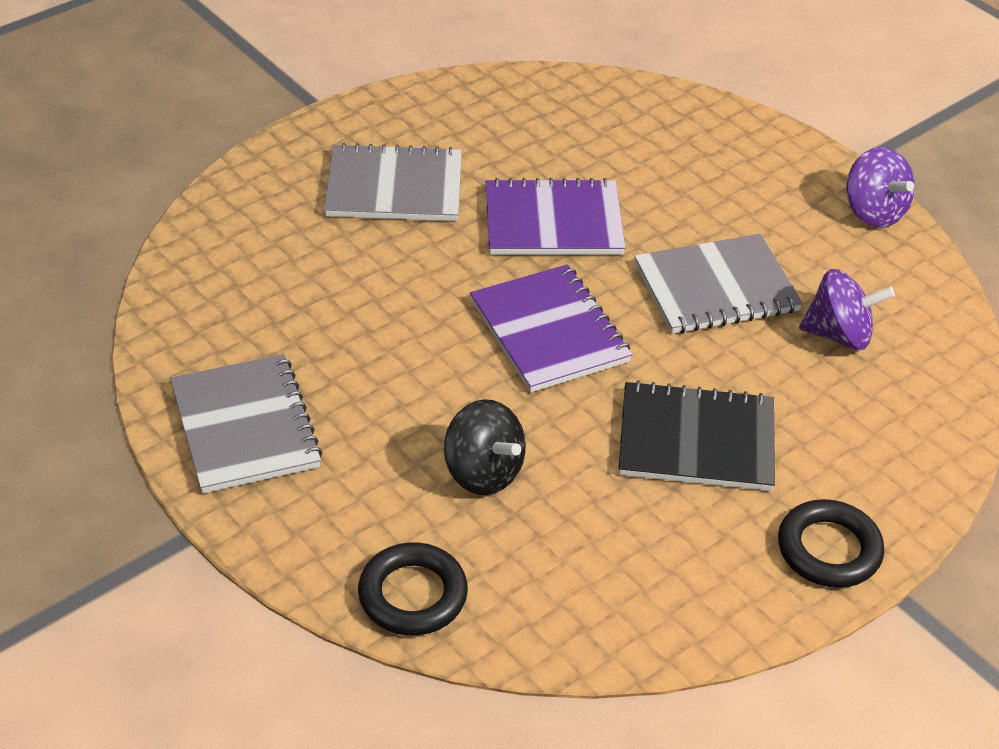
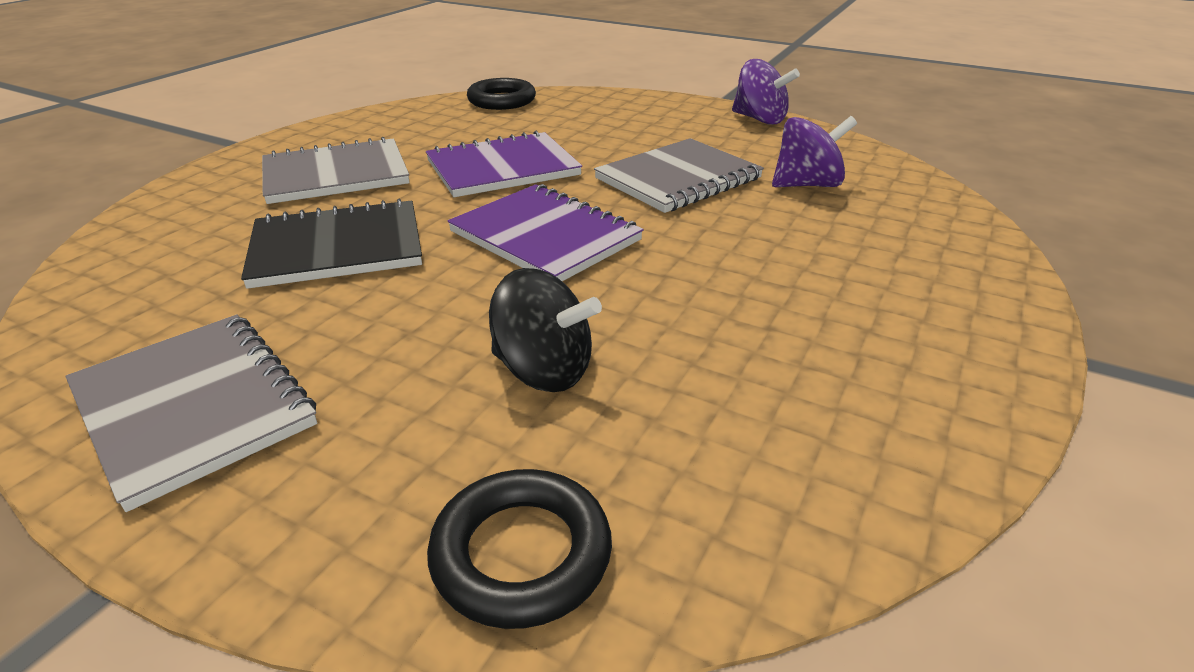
camera: 20 degrees left, 10 degrees down
(696, 440) = (755, 282): black notebook -> black notebook (337, 248)
(829, 549) = (973, 336): black ring -> black ring (502, 100)

